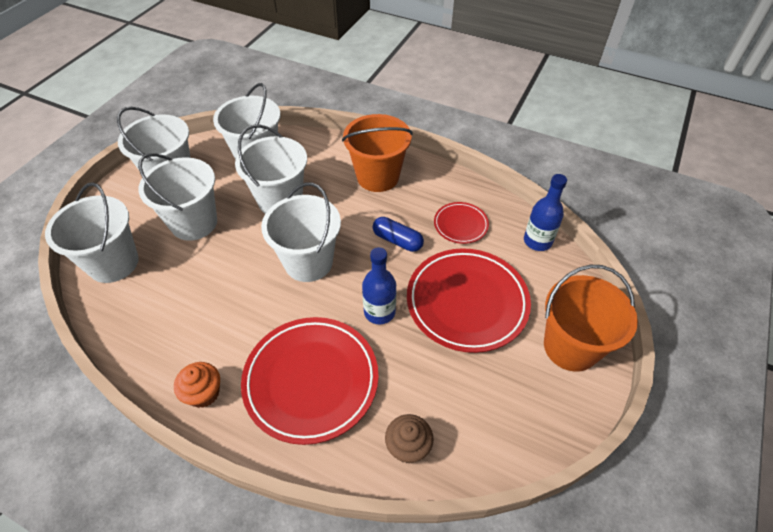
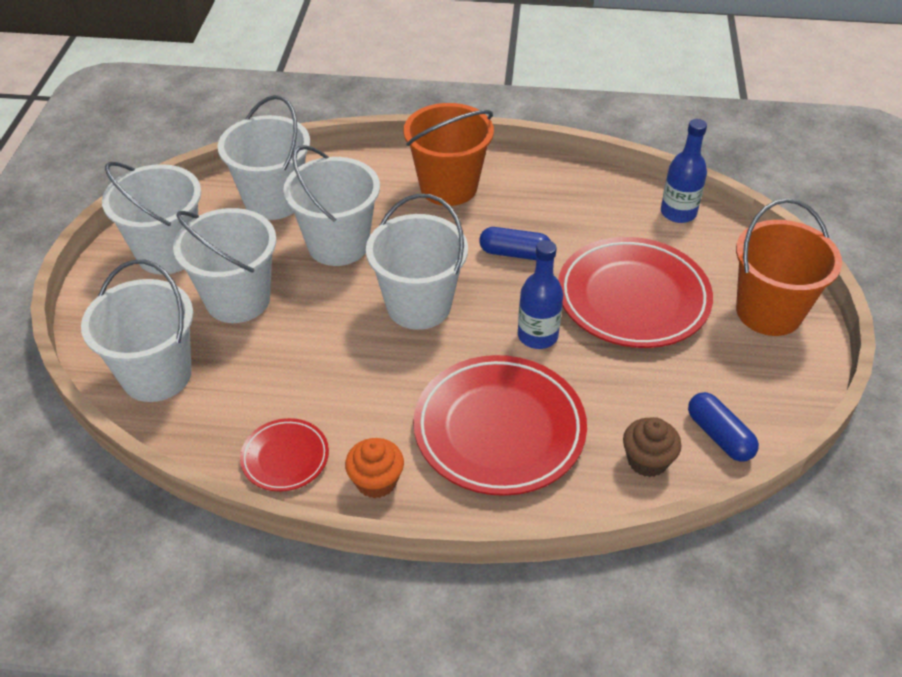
camera: 20 degrees left, 5 degrees down
(460, 225) = (580, 217): red plate -> red plate (285, 458)
(476, 445) = (719, 436): none -> blue capsule

